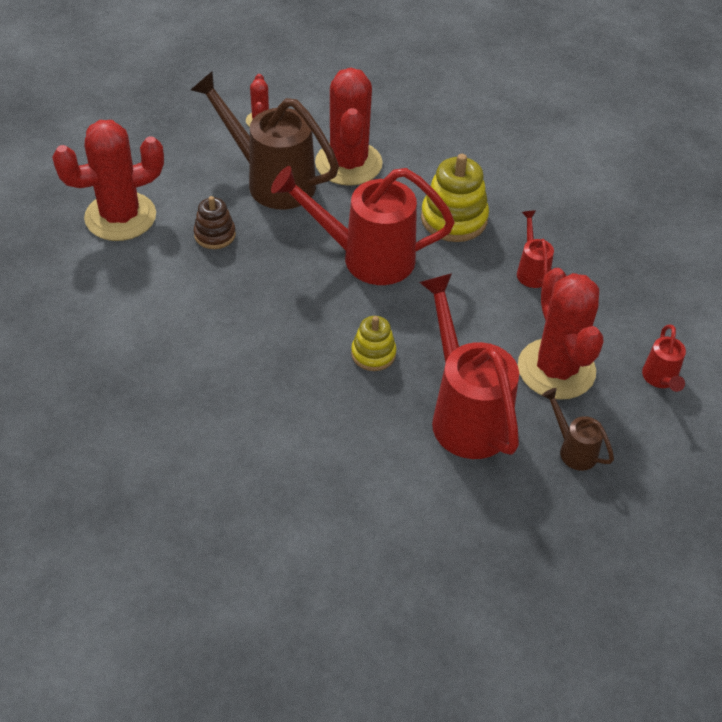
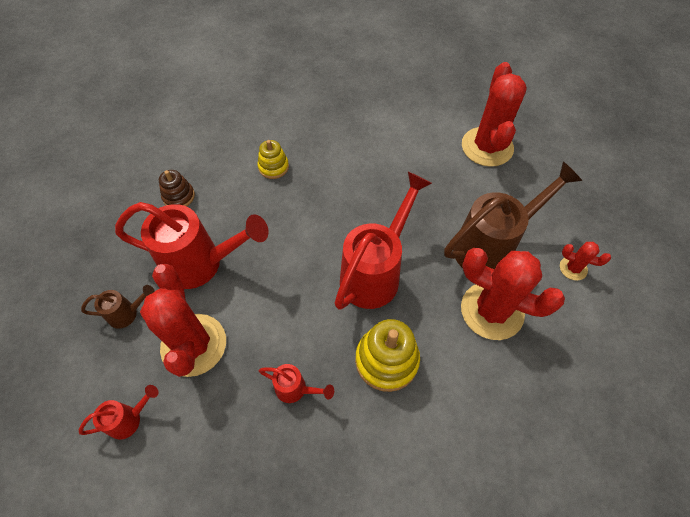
camera: 120 degrees right, 10 degrees up
(215, 235) = (445, 190): brown stacking toy -> brown stacking toy (179, 196)
(373, 354) = (284, 235): yellow stacking toy -> yellow stacking toy (273, 167)
(556, 369) = (194, 345): red cactus -> red cactus turned 60 degrees clockwise
(660, 380) = (130, 419): red watering can -> red watering can turned 120 degrees clockwise

